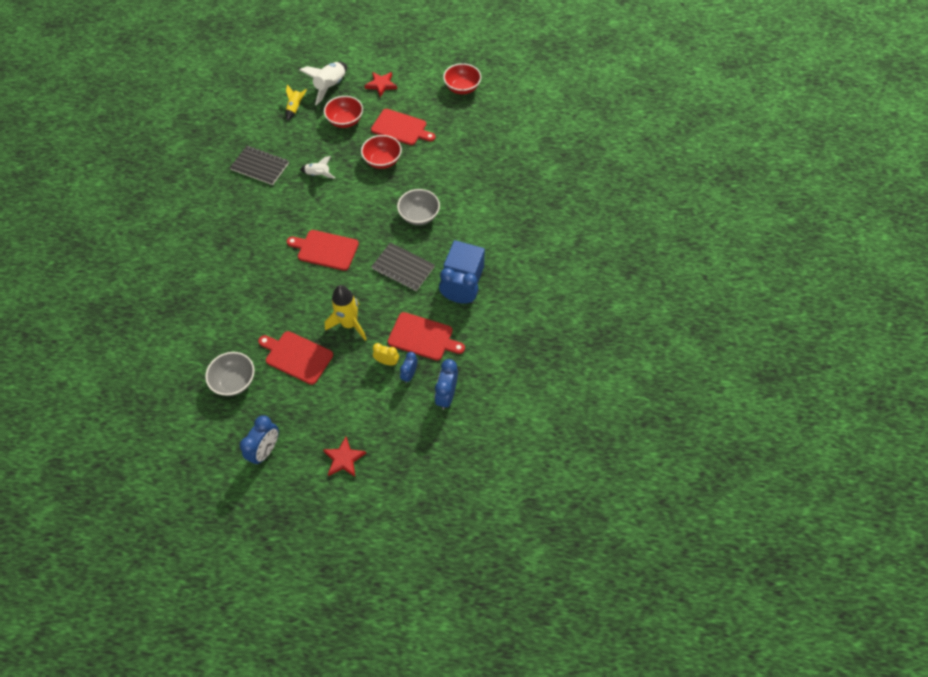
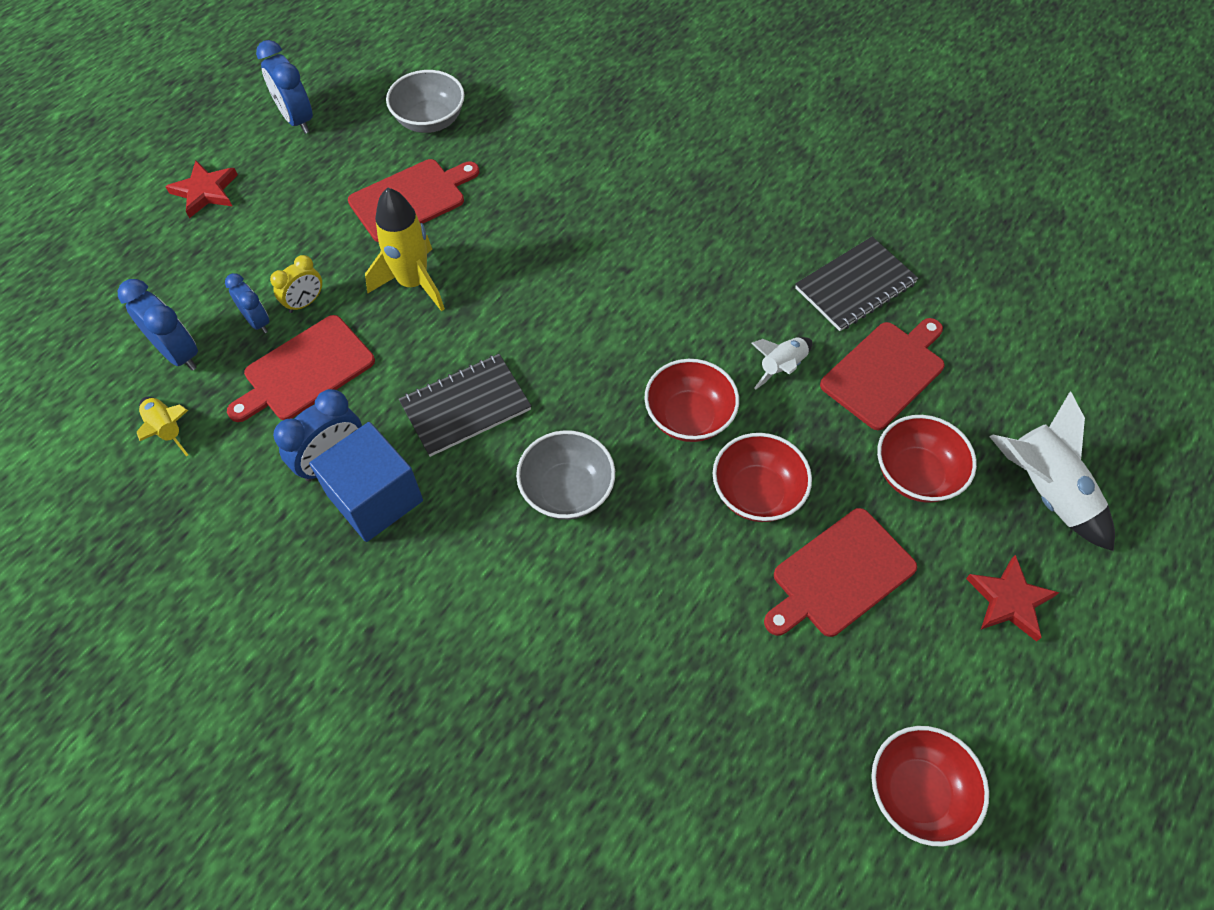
camera: 120 degrees right, 0 degrees up
(295, 108) = (999, 399): yellow rocket -> yellow rocket (167, 429)
(325, 249) = (590, 309): red cutting board -> red cutting board (885, 372)
(361, 193) = (689, 417): none -> red bowl

